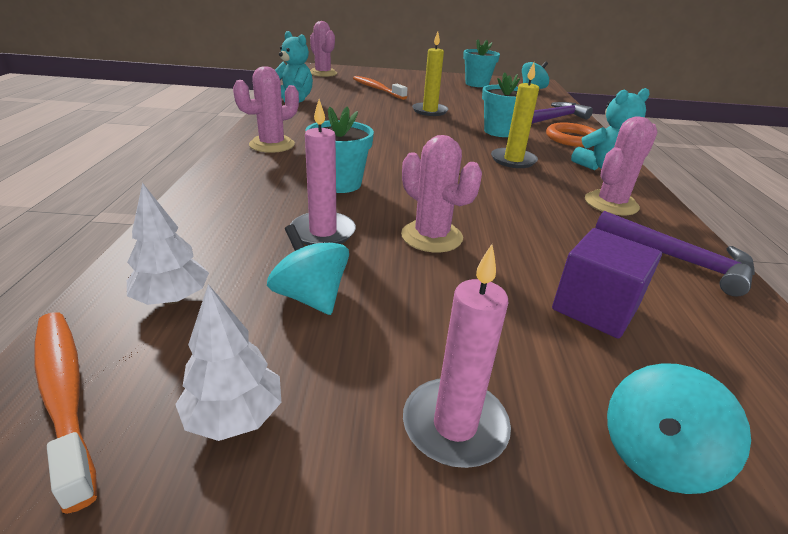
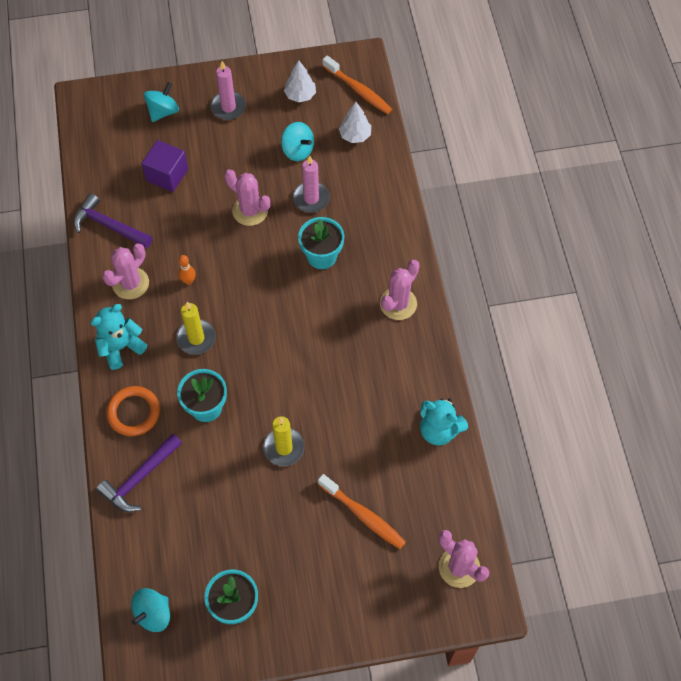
camera: 170 degrees right, 30 degrees up
(528, 193) = (188, 281): none -> orange bowling pin

